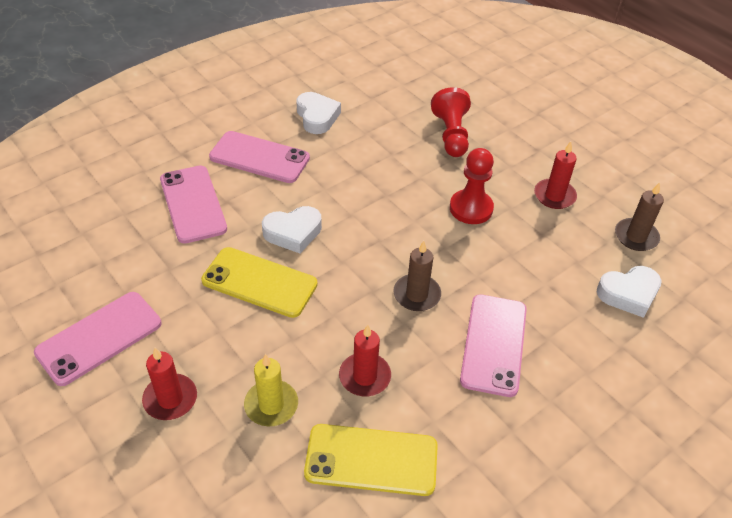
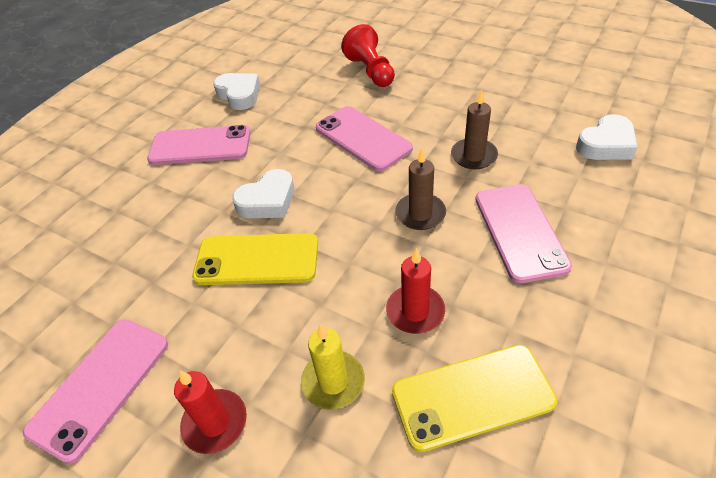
camera: 15 degrees left, 0 degrees up
(193, 204) = (150, 210): pink phone -> pink phone (362, 138)
(471, 208) = (424, 123): red pawn -> none
(554, 196) = (490, 89): red candle -> none
(636, 236) = (579, 97): brown candle -> brown candle (473, 156)

